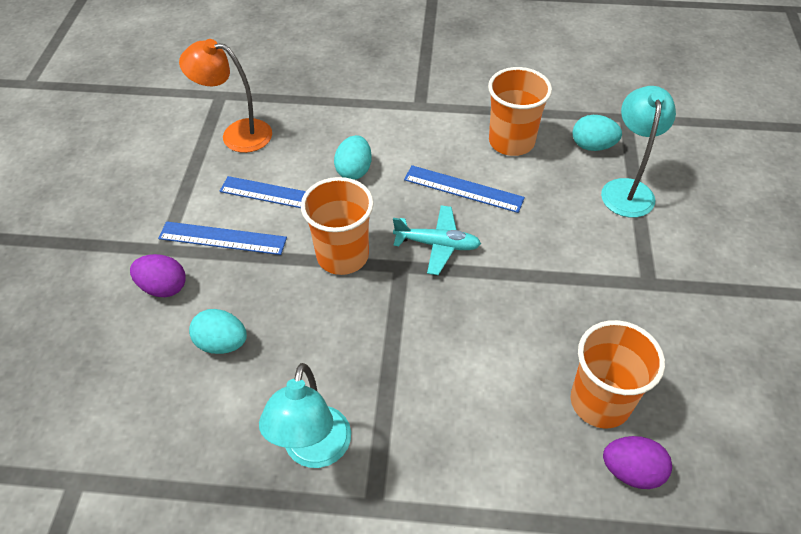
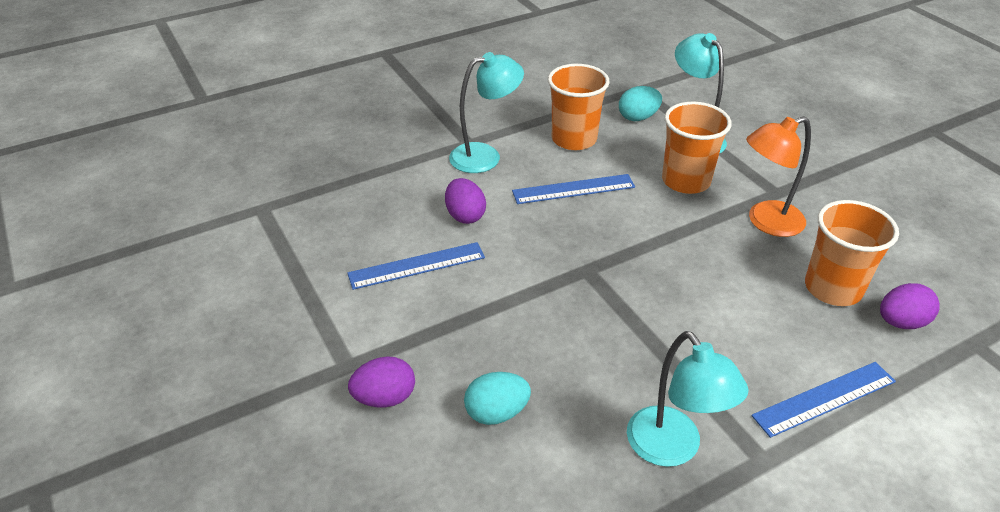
camera: 35 degrees left, 10 degrees down
(222, 238) = (399, 326): blue ruler -> blue ruler (824, 398)
(237, 134) = (316, 234): orange lamp -> orange lamp (766, 222)
(342, 256) = (528, 286): orange cup -> orange cup (686, 181)
(354, 170) = (465, 215): turquoise egg -> purple egg
(421, 124) = (485, 156): none -> turquoise lamp
(437, 244) = (598, 239): turquoise plane -> none

